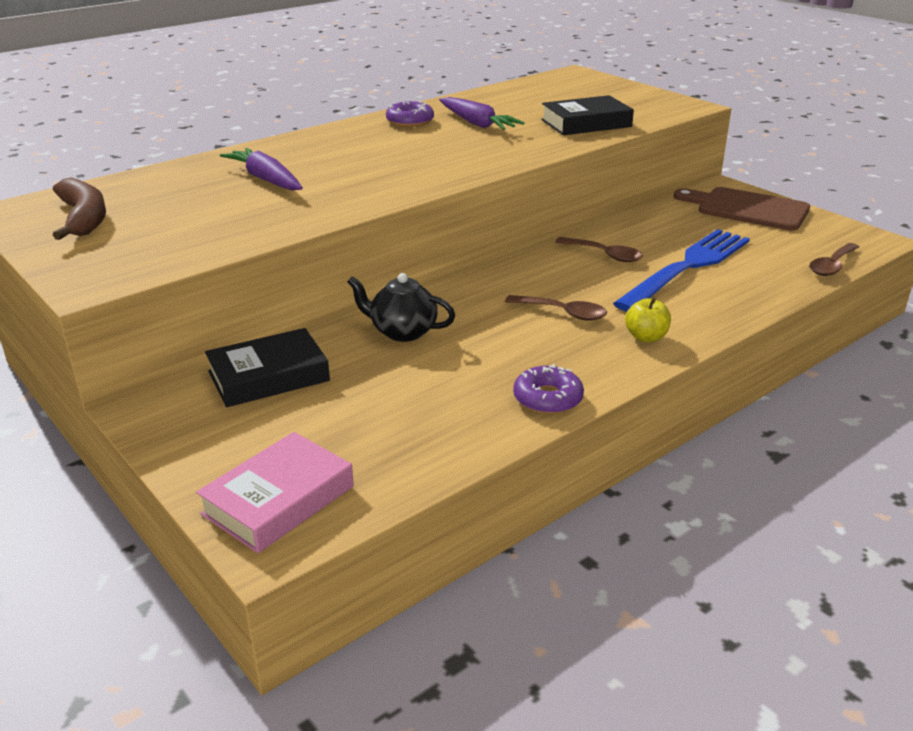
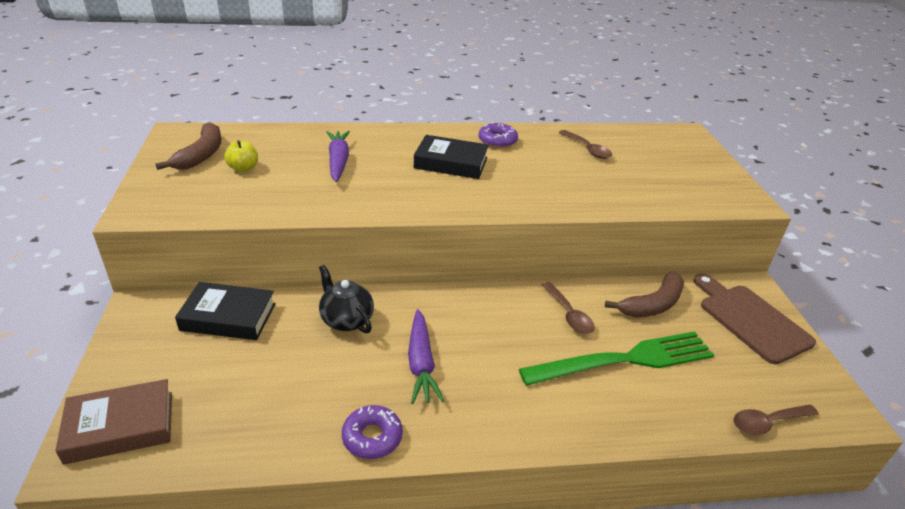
camera: 30 degrees right, 5 degrees up
(278, 500) = (120, 426): pink book -> brown book
(477, 123) = (544, 160): purple carrot -> purple carrot (421, 363)
(563, 313) = (474, 358): brown spoon -> brown spoon (588, 149)
(586, 123) = (632, 190): black book -> black book (451, 163)
(646, 337) = (511, 417): yellow apple -> yellow apple (243, 168)
(662, 224) = (652, 304): none -> brown banana
(687, 267) = (625, 360): blue fork -> green fork

